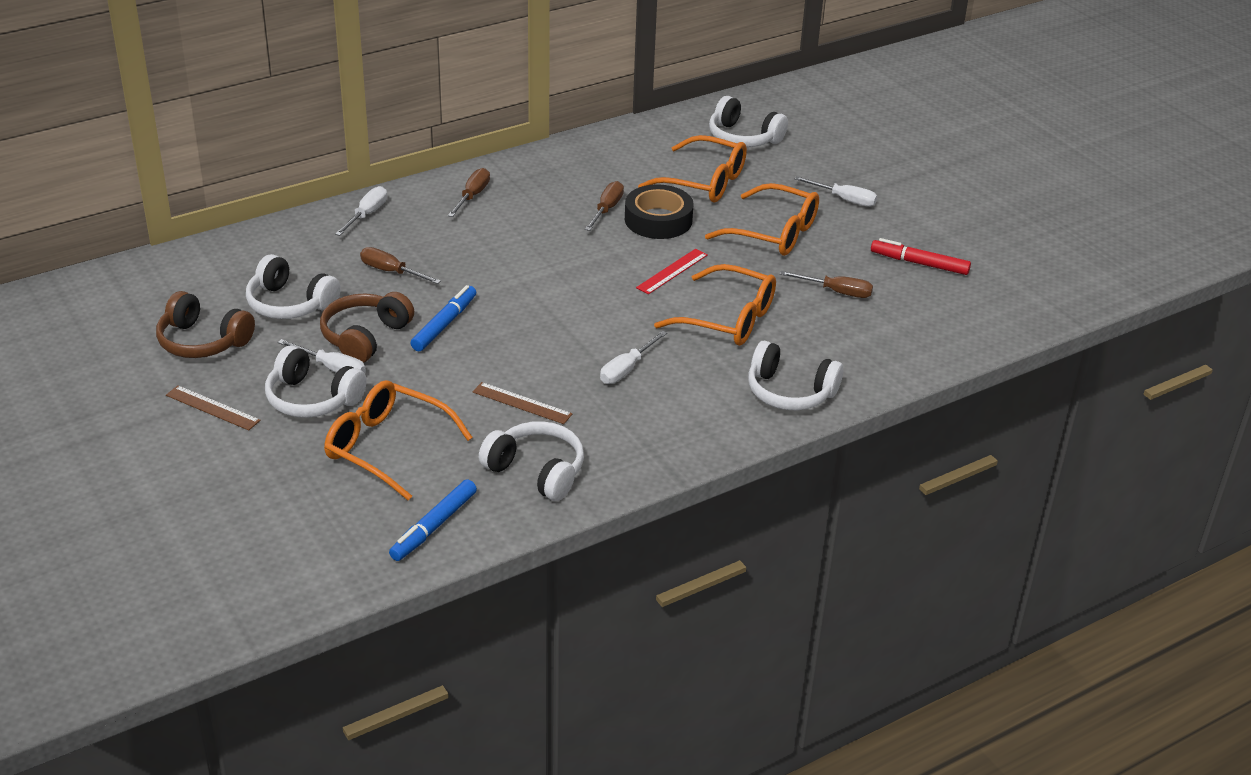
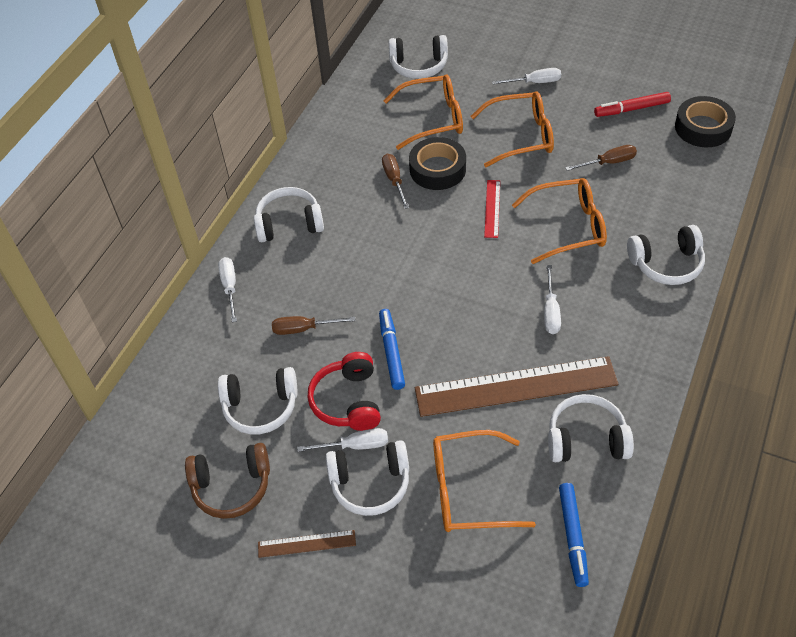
camera: 30 degrees left, 15 degrees up
(365, 337) = (348, 401): brown headphones -> red headphones
(472, 196) = (289, 224): brown screwdriver -> white headphones
(522, 403) = (516, 387): brown ruler -> brown ruler, size x2.25
(978, 311) = (703, 127): none -> black tape

